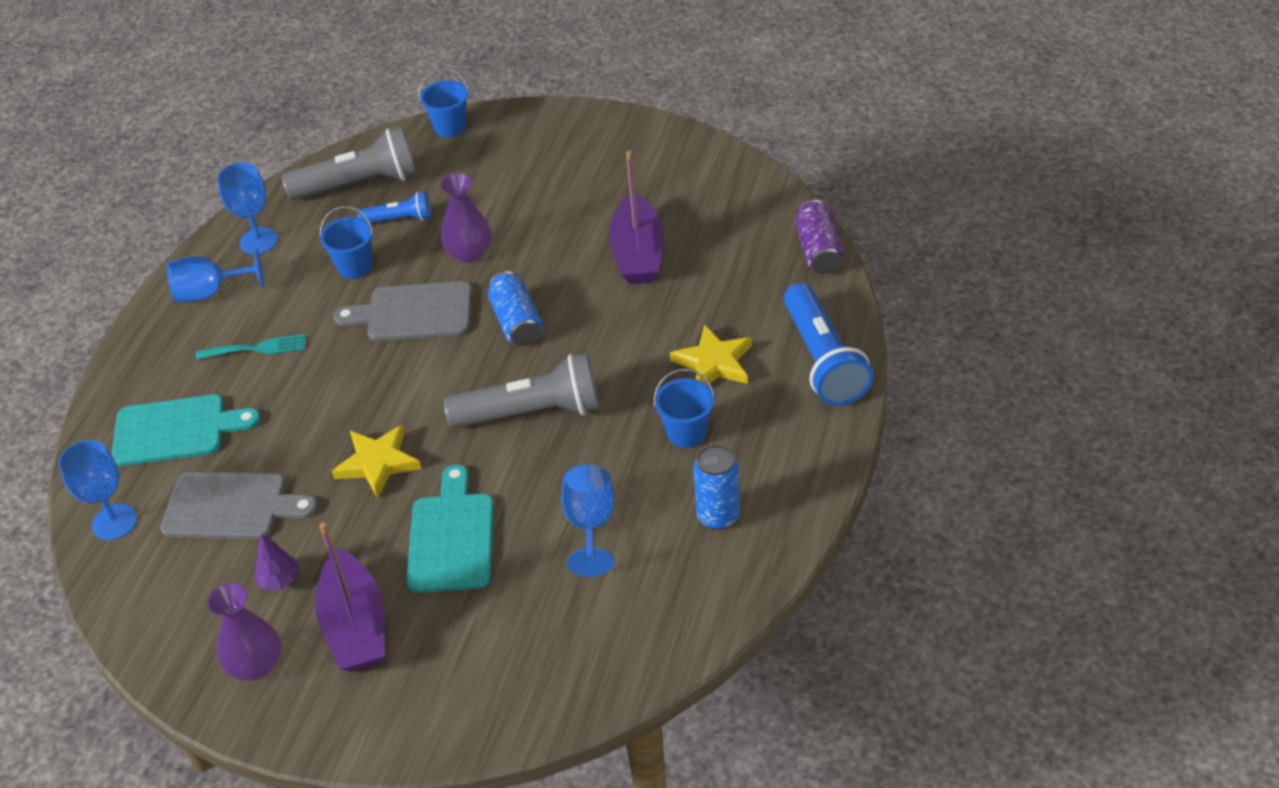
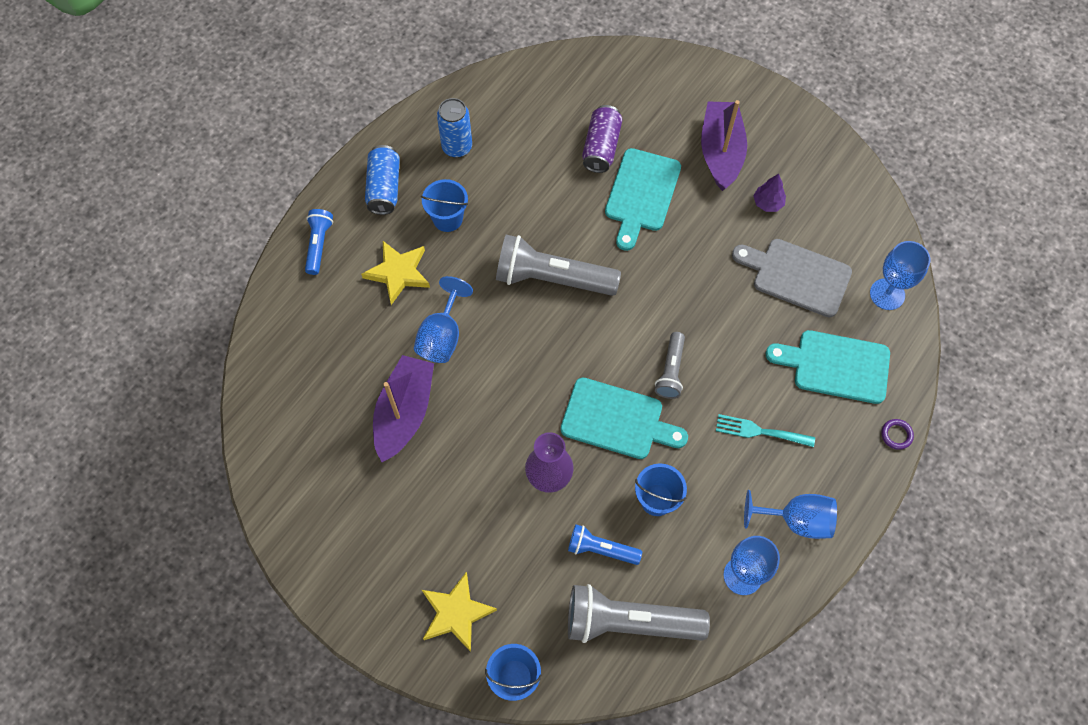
camera: 165 degrees left, 20 degrees up
(105, 389) = (896, 435): none -> purple ring
(256, 665) = (791, 147): purple vase -> none
(366, 370) = (671, 371): none -> grey flashlight
(378, 463) = (680, 275): yellow star -> yellow star (456, 613)
(413, 313) = (617, 420): grey cutting board -> turquoise cutting board
(517, 322) = (533, 374): blue can -> blue can (384, 188)
(590, 524) = (544, 170): blue goblet -> blue goblet (442, 336)
(819, 250) = (257, 355): purple can -> purple can (601, 147)
(823, 360) = (319, 245): blue flashlight -> blue flashlight, size x0.54

